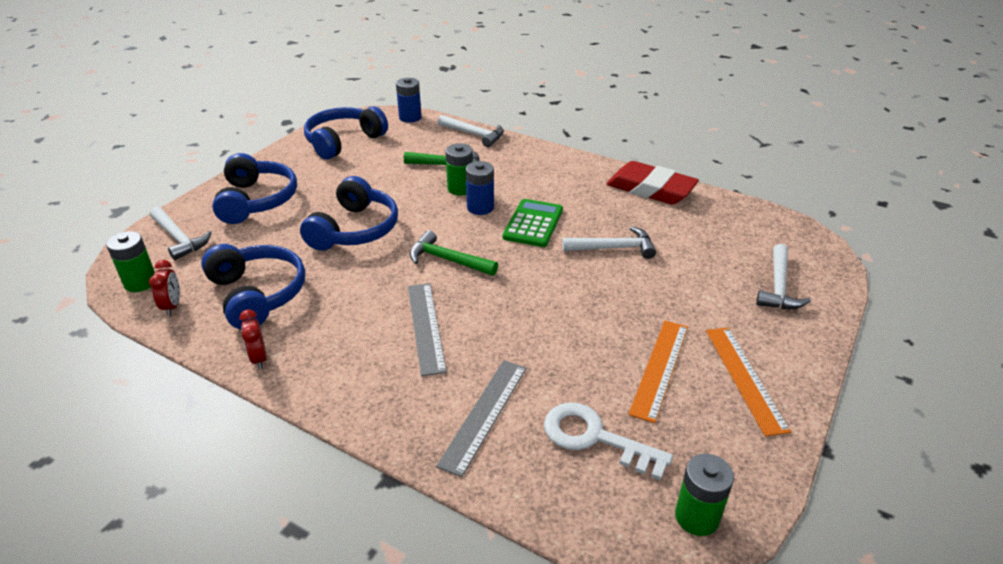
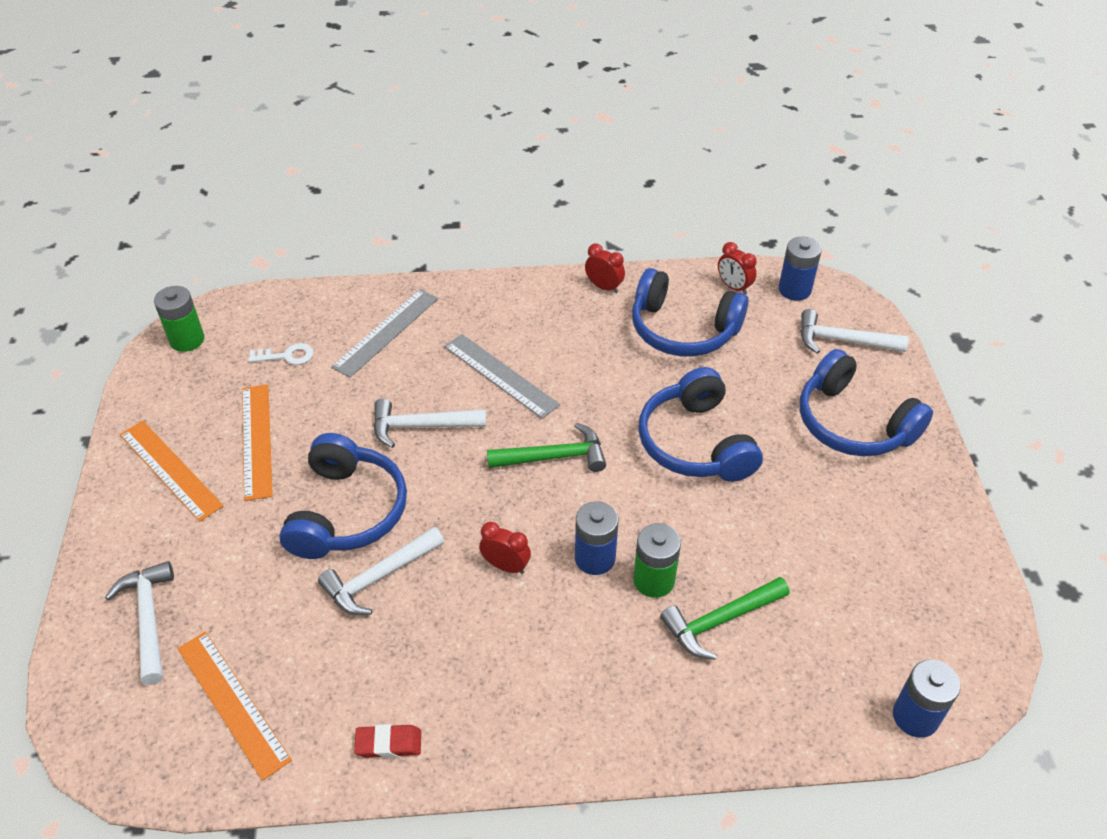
camera: 145 degrees right, 10 degrees up
(140, 282) = (794, 290): green battery -> blue battery
(344, 141) = (919, 587): blue headphones -> blue headphones (346, 511)
(474, 134) = (766, 730): white hammer -> white hammer (421, 426)
(484, 414) = (386, 332): grey ruler -> grey ruler turned 45 degrees clockwise
(533, 224) = (506, 566): green calculator -> red clock
(595, 438) = (286, 356): white key -> white key, size x0.56
(651, 189) = (388, 743): red eraser -> red eraser, size x0.43
(731, 231) = (232, 703): none -> orange ruler

